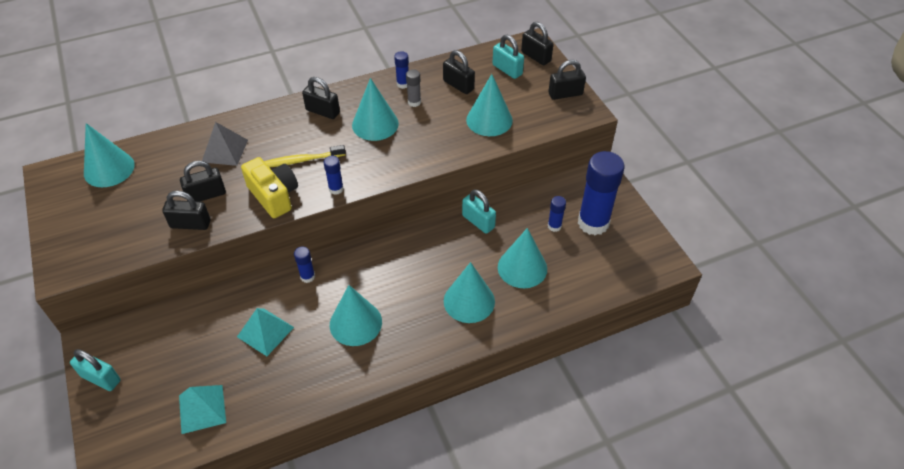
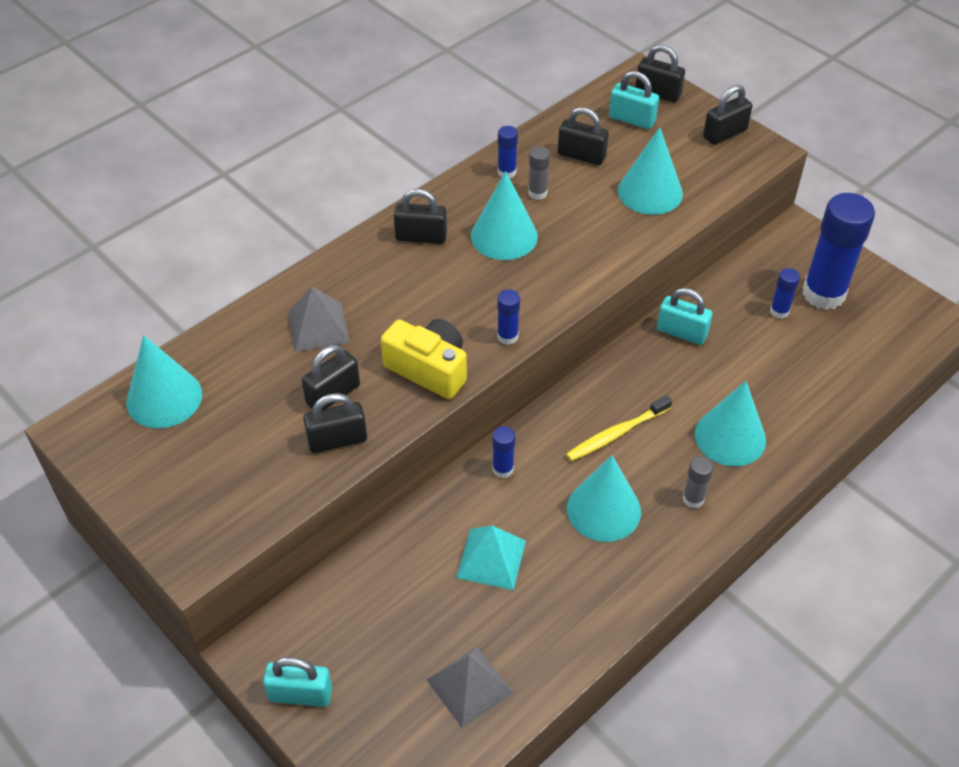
camera: 20 degrees left, 0 degrees up
(202, 409) = (469, 686): turquoise pyramid -> grey pyramid
(301, 160) = (435, 311): yellow toothbrush -> yellow toothbrush (617, 433)
(419, 335) = (693, 499): none -> grey glue stick
(522, 267) = (770, 375): turquoise cone -> none

